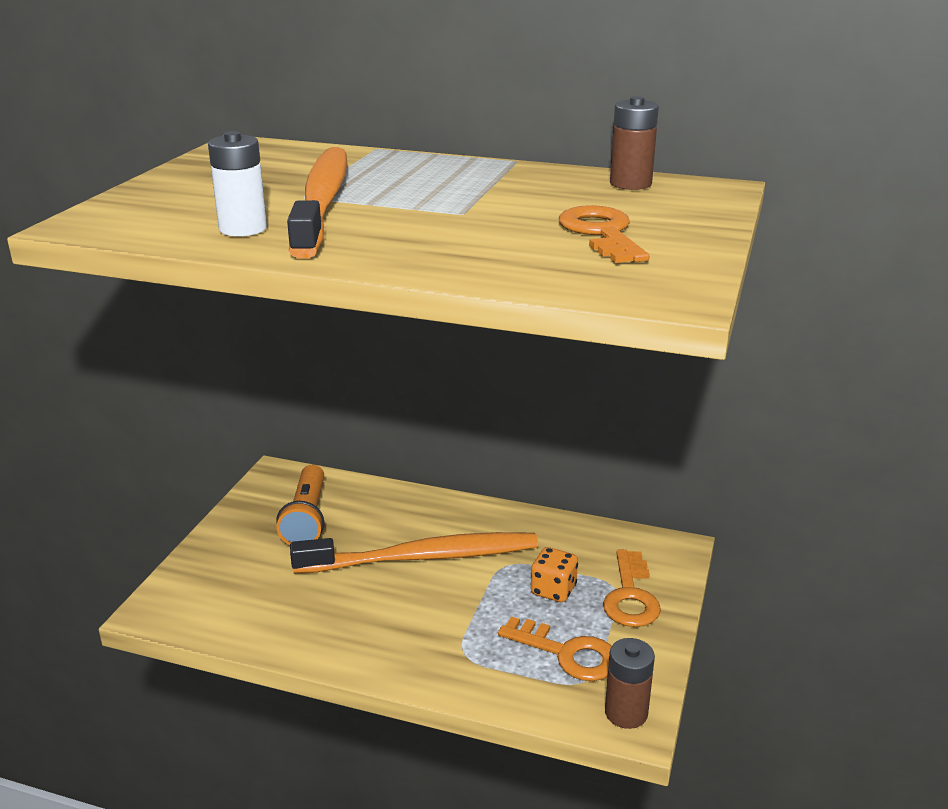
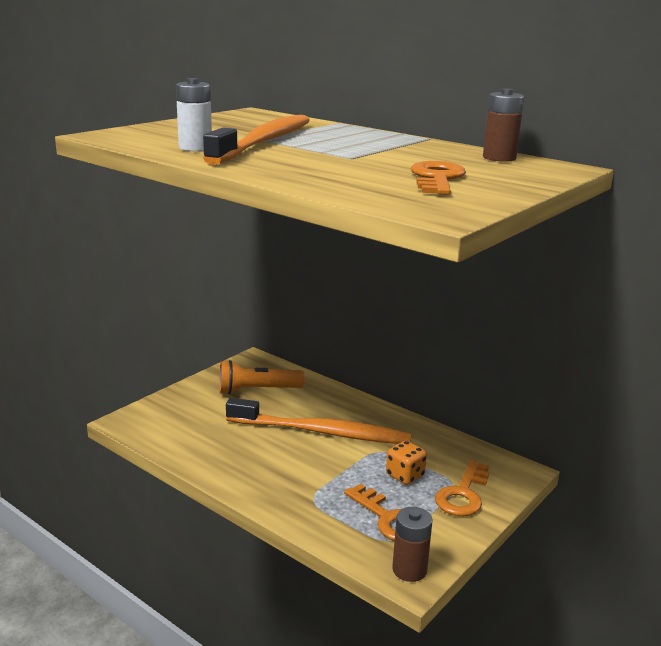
camera: 20 degrees right, 5 degrees down
(307, 518) = (257, 390): orange flashlight -> orange flashlight turned 60 degrees clockwise

